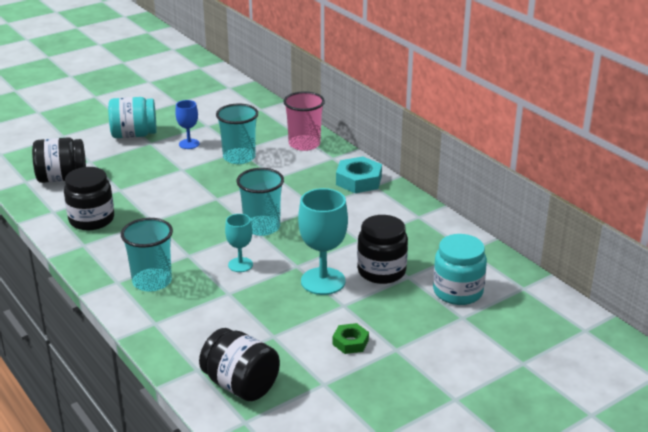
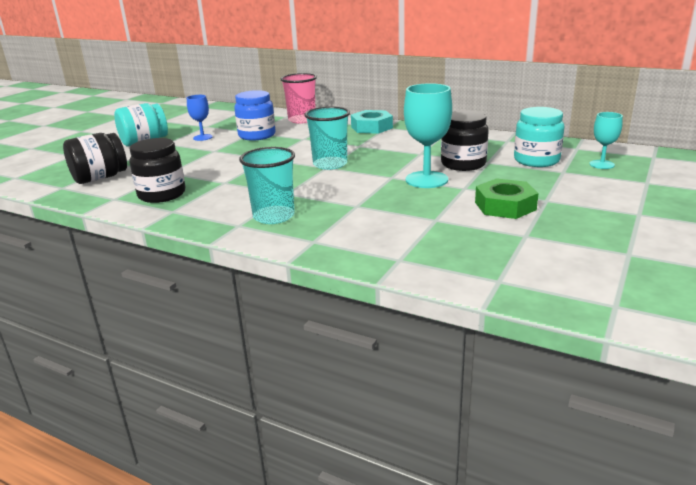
camera: 25 degrees left, 5 degrees down
(239, 157) = (257, 135): turquoise cup -> blue jar
(240, 265) = (342, 187): turquoise goblet -> turquoise goblet (601, 164)
(240, 385) = (456, 257): black jar -> none
(350, 342) = (505, 206): green nut -> green nut, size x1.68

